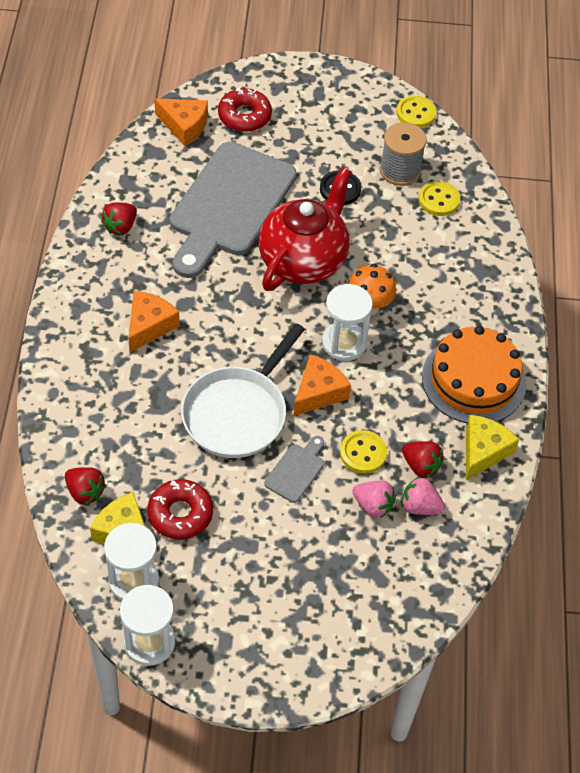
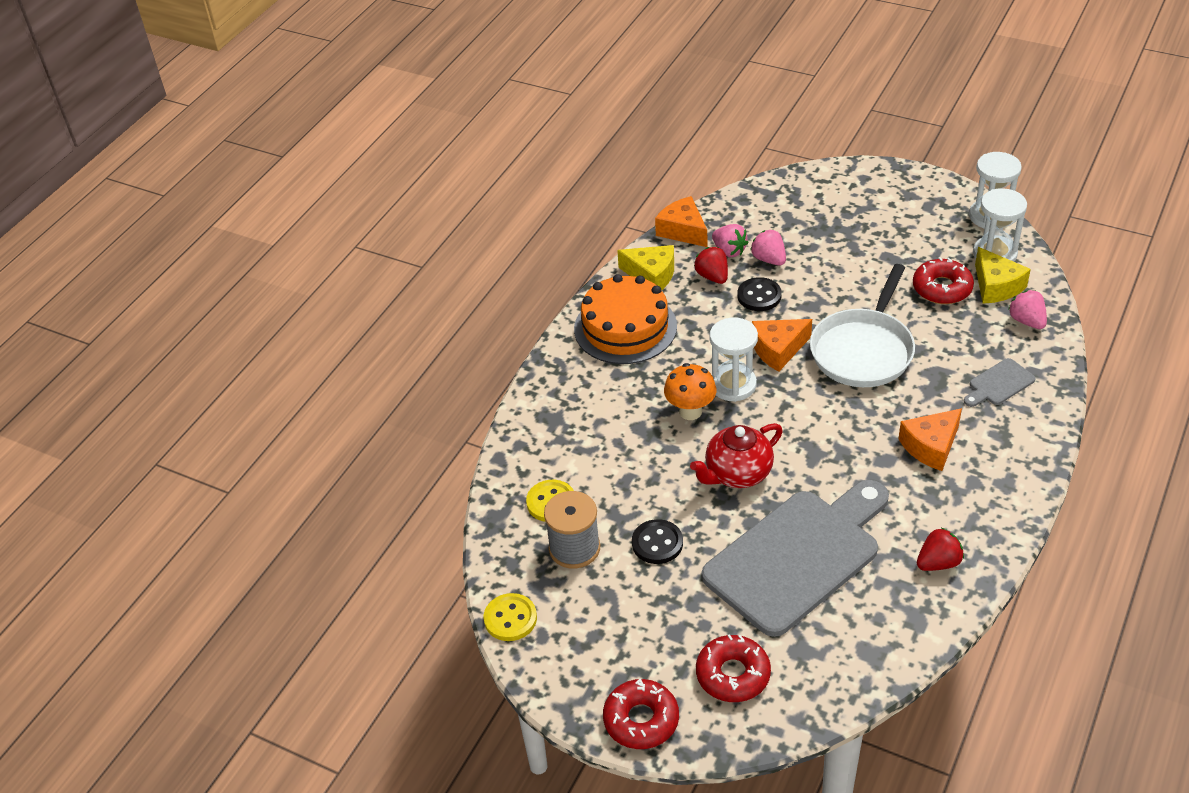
camera: 150 degrees left, 10 degrees down
(85, 492) = (1027, 321): red strawberry -> pink strawberry
(184, 126) = (819, 681): orange cheese -> orange cheese (683, 231)
(238, 413) = (863, 350): white pan -> white pan turned 150 degrees clockwise
(293, 76) = (641, 720): none -> red donut
(296, 470) = (825, 296): grey cutting board -> grey cutting board (999, 384)
(303, 260) = (737, 474): red teapot -> red teapot, size x0.66
(363, 453) = (759, 296): yellow button -> black button
(483, 451) = (651, 275): yellow cheese -> yellow cheese turned 120 degrees counterclockwise

